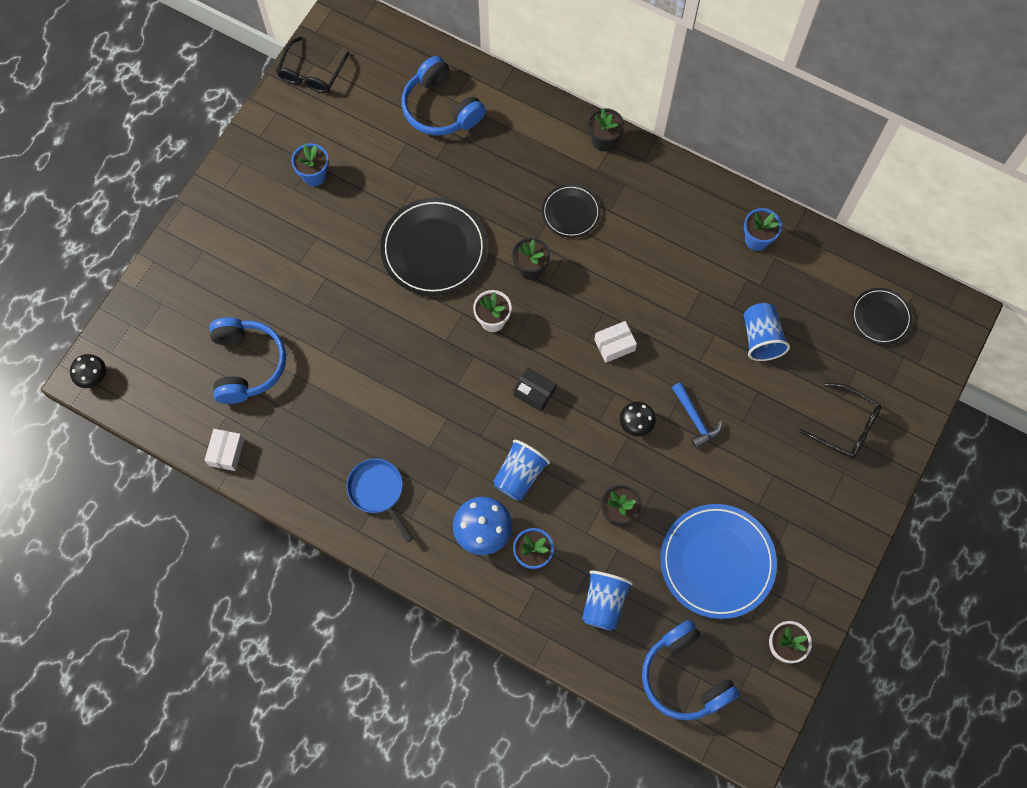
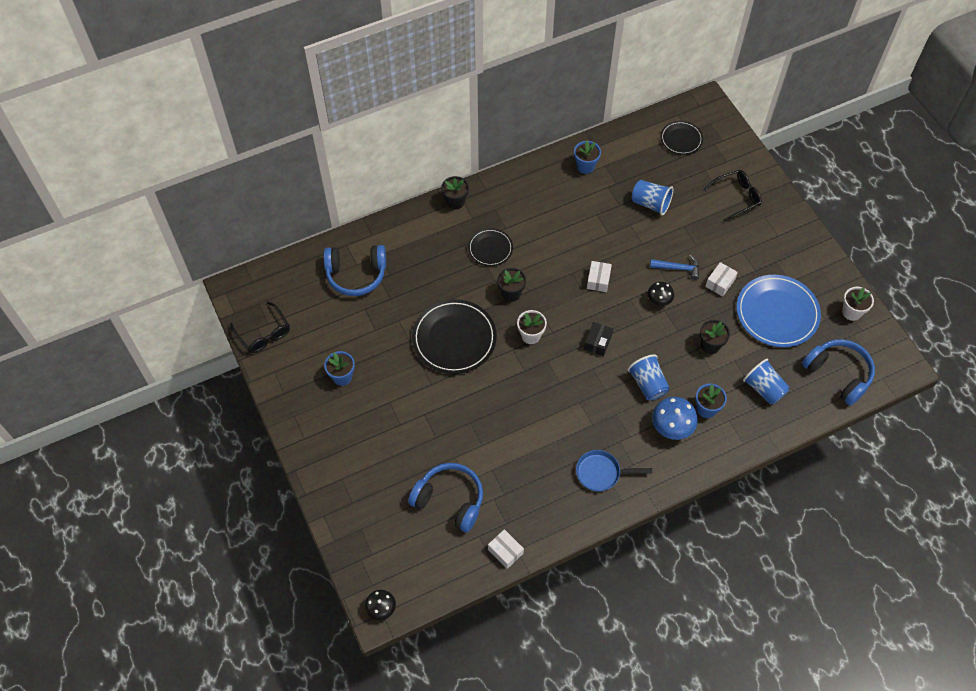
camera: 55 degrees left, 10 degrees down
(534, 392) = (598, 342): black box -> black box turned 45 degrees counterclockwise
(684, 677) = (838, 374): blue headphones -> blue headphones turned 135 degrees counterclockwise
(710, 476) = (720, 283): none -> white box

